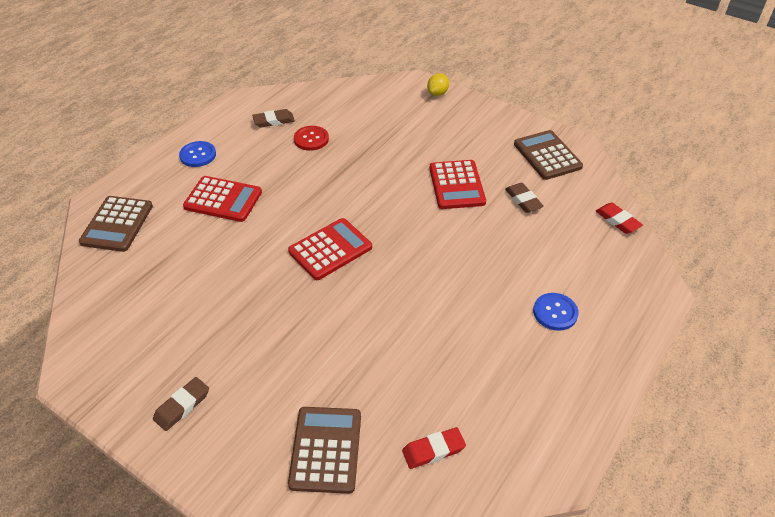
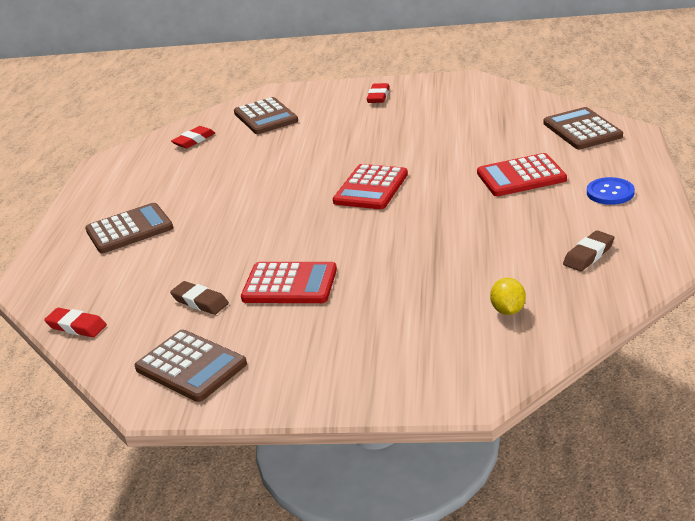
camera: 155 degrees right, 15 degrees down
(182, 406) = (378, 96): brown eraser -> red eraser
(311, 139) = (514, 256): red button -> none
(437, 93) = (417, 391): yellow lemon -> yellow lemon (508, 310)
(456, 185) = (290, 284): red calculator -> red calculator turned 135 degrees clockwise
(555, 312) = (129, 229): blue button -> brown calculator

